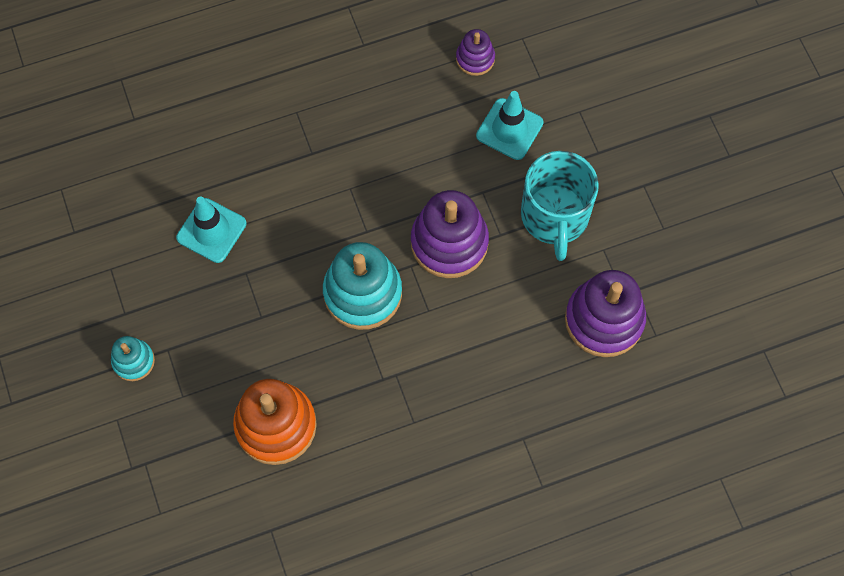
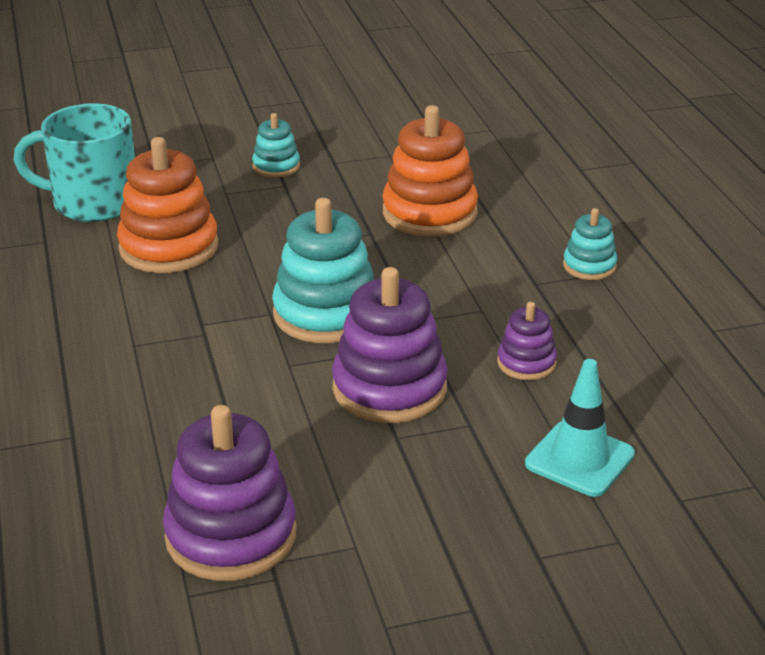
camera: 95 degrees right, 35 degrees down
(211, 230) = (429, 213): turquoise traffic cone -> orange stacking toy
(286, 117) = (589, 266): none -> turquoise stacking toy
(475, 59) = (706, 432): purple stacking toy -> purple stacking toy (526, 363)
(555, 217) = (421, 496): turquoise mug -> turquoise mug (93, 202)

